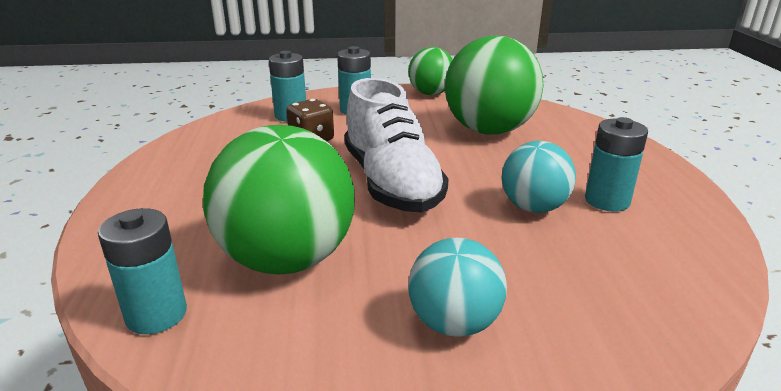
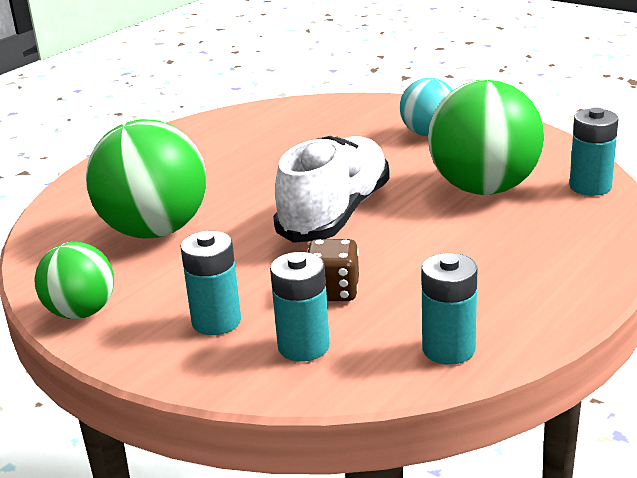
camera: 135 degrees left, 0 degrees up
(533, 207) = (276, 162): turquoise ball -> none
(607, 201) = (223, 149): turquoise battery -> turquoise battery (448, 349)

